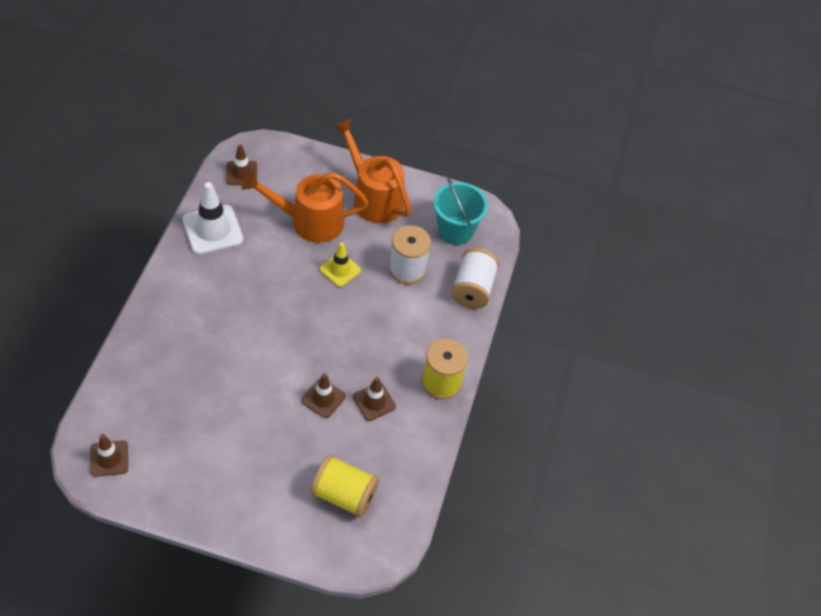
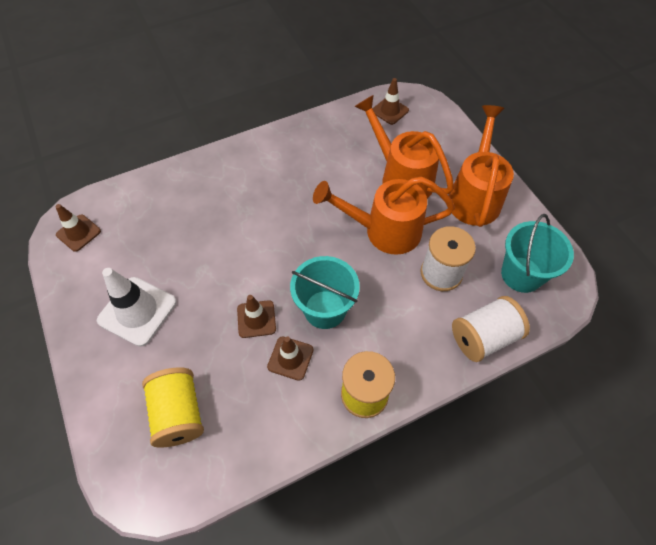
camera: 55 degrees right, 5 degrees up
(212, 230) = (325, 134): white traffic cone -> white traffic cone (137, 311)
(340, 270) = (384, 231): yellow traffic cone -> orange watering can
(360, 354) = (325, 309): none -> turquoise bucket

